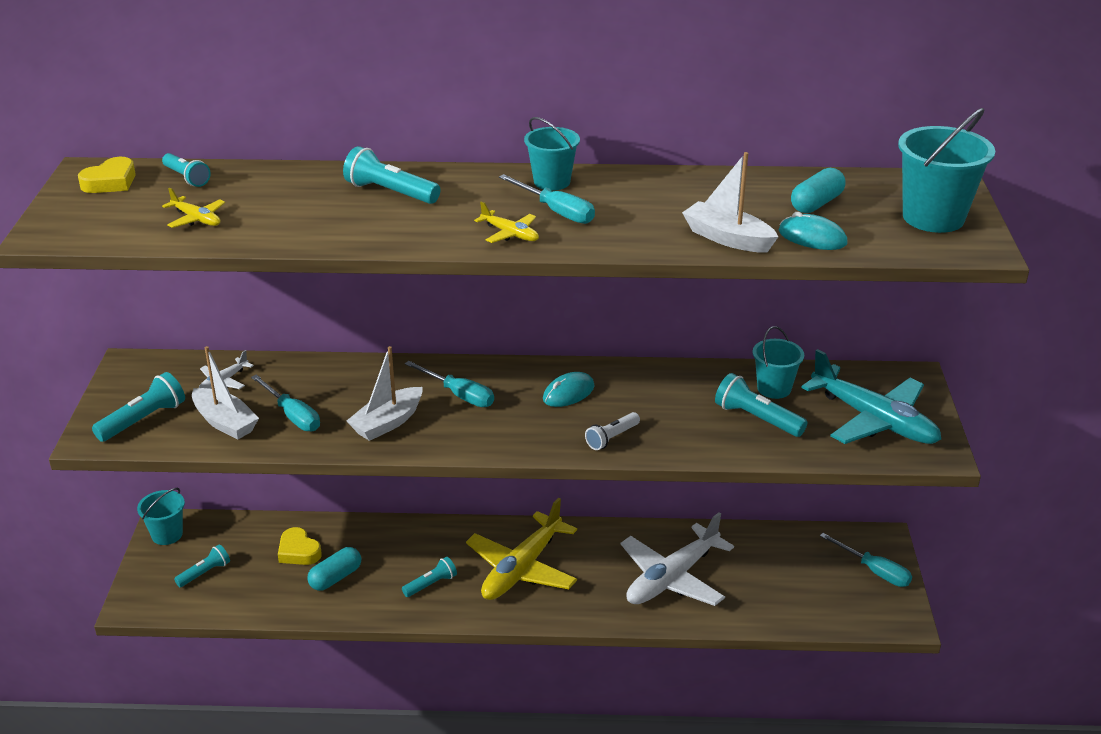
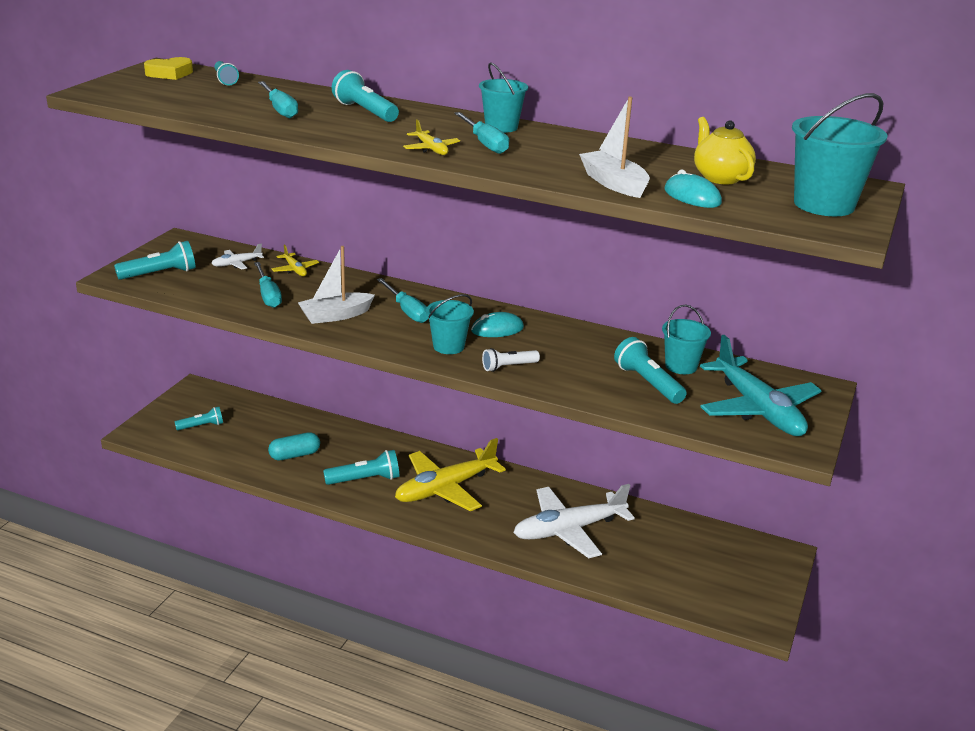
camera: 20 degrees right, 5 degrees down
(167, 534) = (193, 394): turquoise bucket -> turquoise bucket (448, 346)
(196, 219) = (205, 101): yellow plane -> yellow plane (295, 270)
(225, 422) = (215, 288): white boat -> none
(298, 551) = (279, 430): yellow heart -> none
(431, 584) = (365, 479): turquoise flashlight -> turquoise flashlight, size x1.50
(816, 203) = (720, 177): turquoise capsule -> yellow teapot
(874, 571) = (760, 575): turquoise screwdriver -> turquoise screwdriver (280, 109)

